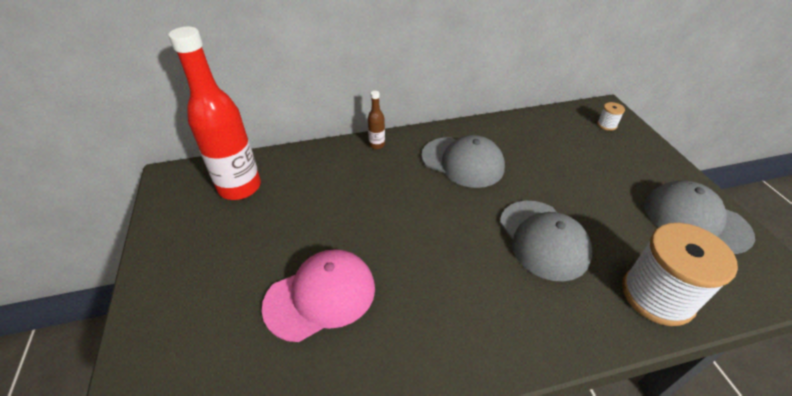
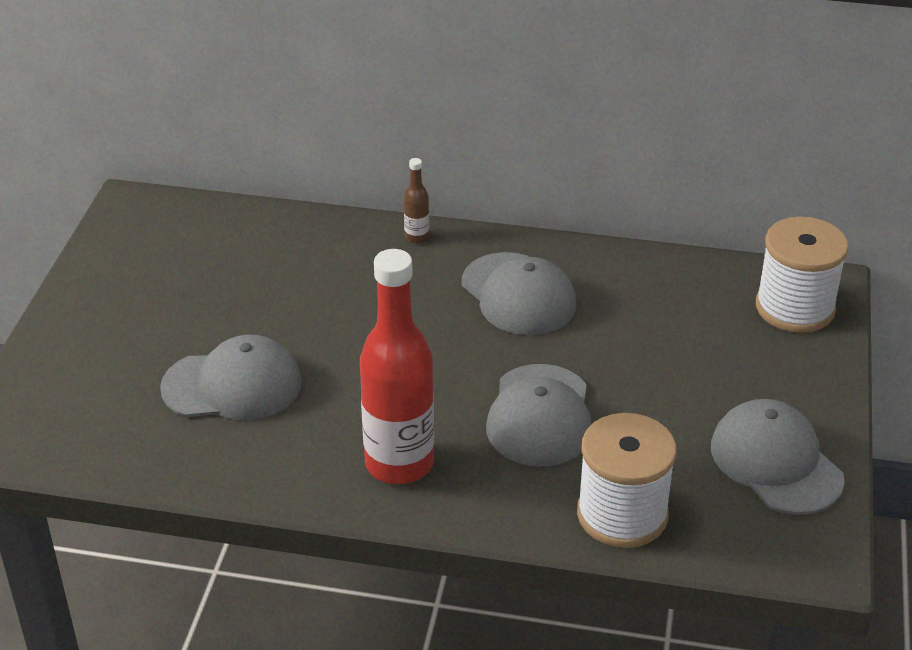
camera: 25 degrees right, 5 degrees down
(240, 187) = (207, 241): red bottle -> red bottle (399, 463)
(321, 296) = (232, 385): pink cap -> grey cap
(607, 125) = (795, 308): white spool -> white spool, size x2.40

